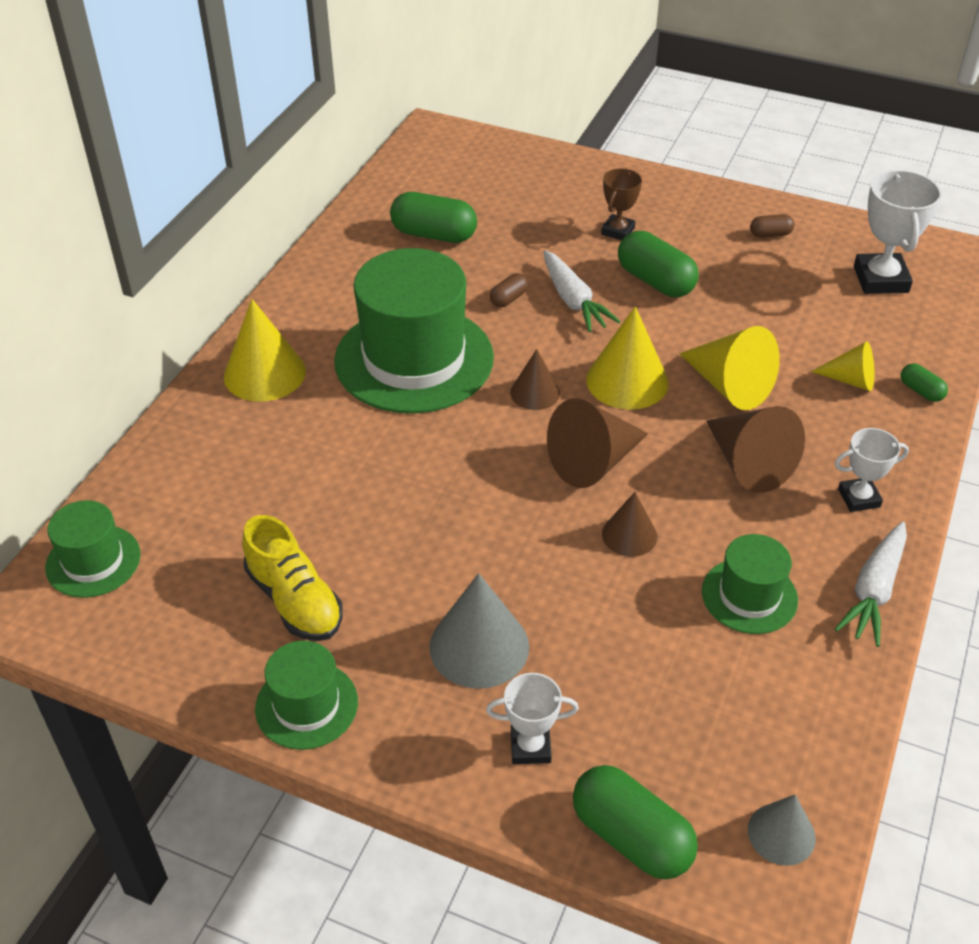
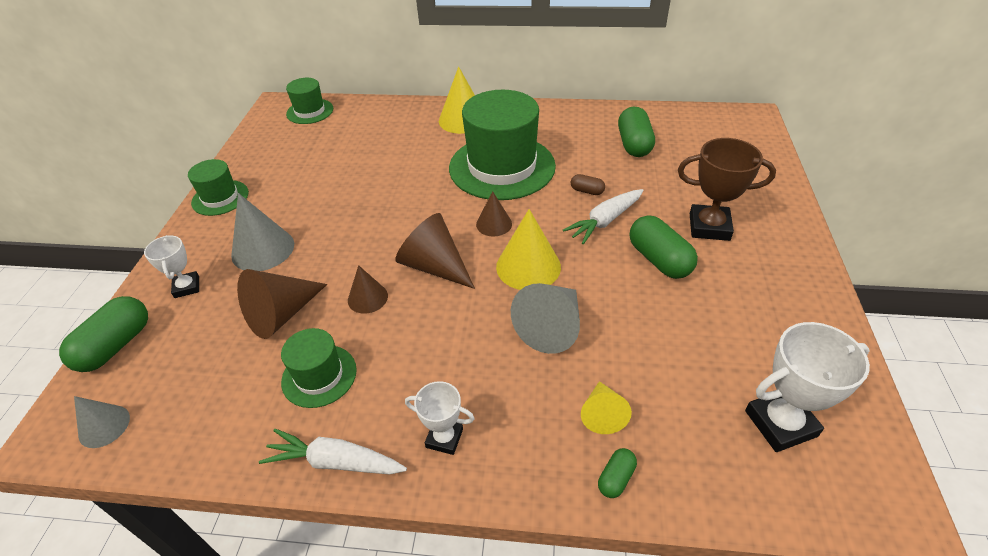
camera: 75 degrees right, 0 degrees up
(295, 600) = (291, 175): yellow shoe -> none
(618, 231) = (709, 227): brown trophy -> brown trophy, size x1.67
(655, 281) = (659, 260): green capsule -> green capsule turned 60 degrees counterclockwise
(729, 386) = (551, 327): yellow cone -> grey cone
(748, 464) = (462, 354): brown cone -> brown cone (281, 314)
(770, 234) = (785, 323): brown capsule -> none
(859, 498) = (444, 438): white trophy -> white trophy turned 45 degrees counterclockwise

